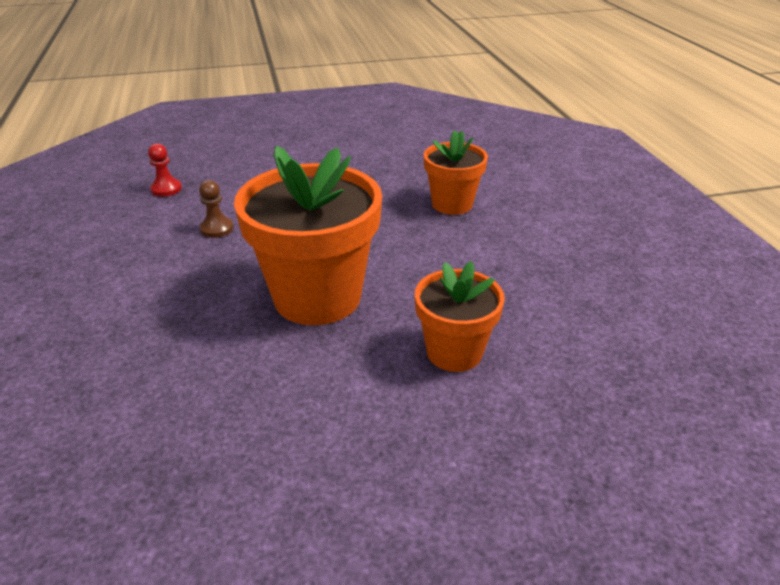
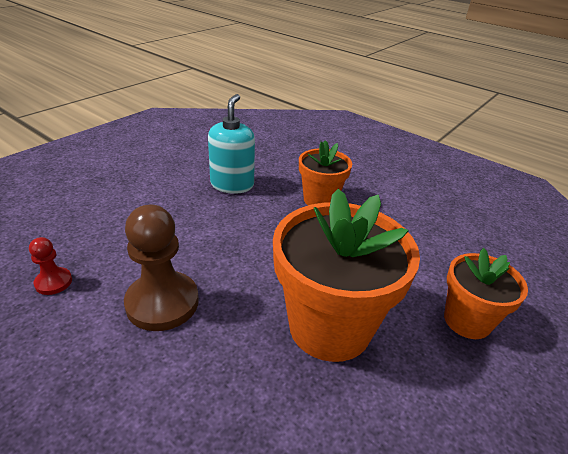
camera: 40 degrees left, 0 degrees up
(217, 228) = (162, 303): brown pawn -> brown pawn, size x2.02
(381, 166) = (232, 185): none -> turquoise soap dispenser

